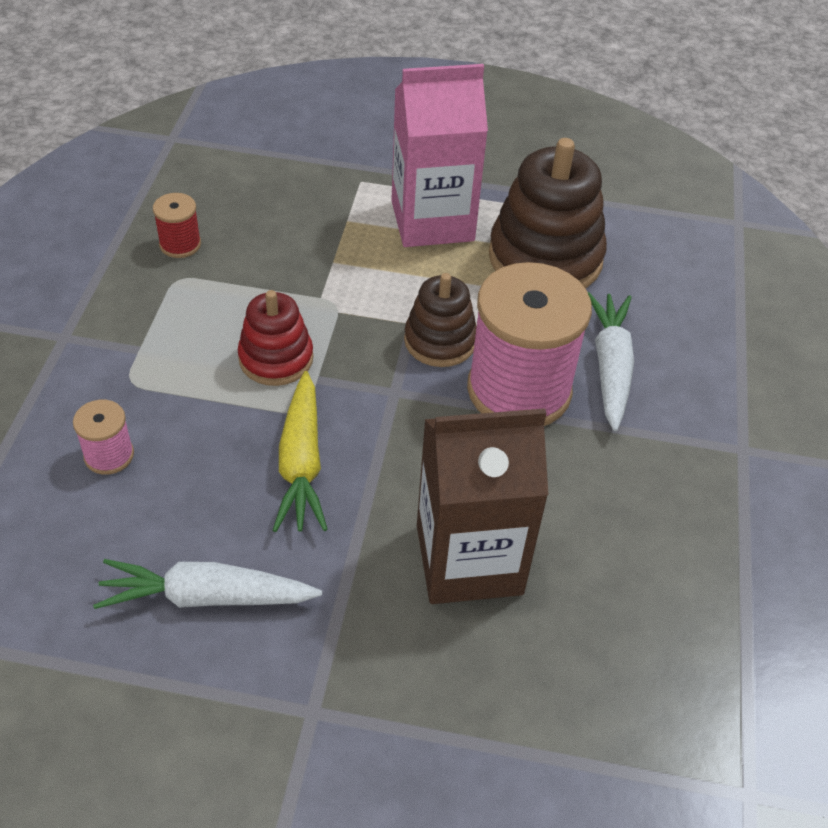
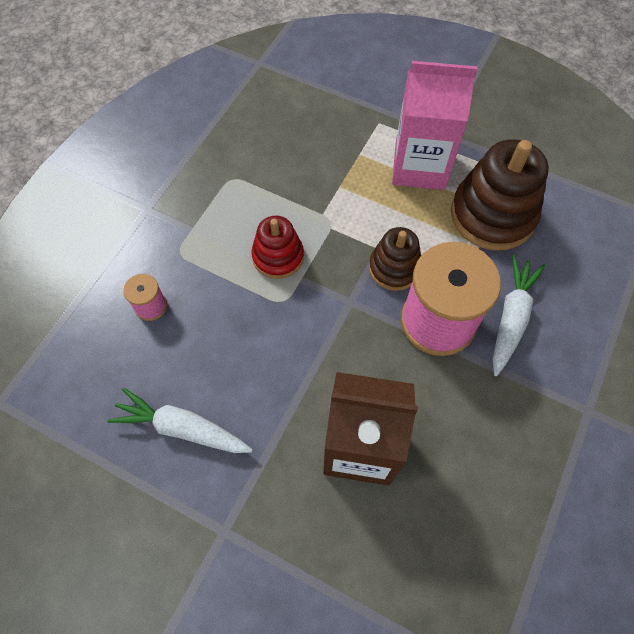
camera: 20 degrees right, 15 degrees up
(180, 244) = (240, 151): red spool -> none
(301, 463) = (271, 343): yellow carrot -> none

